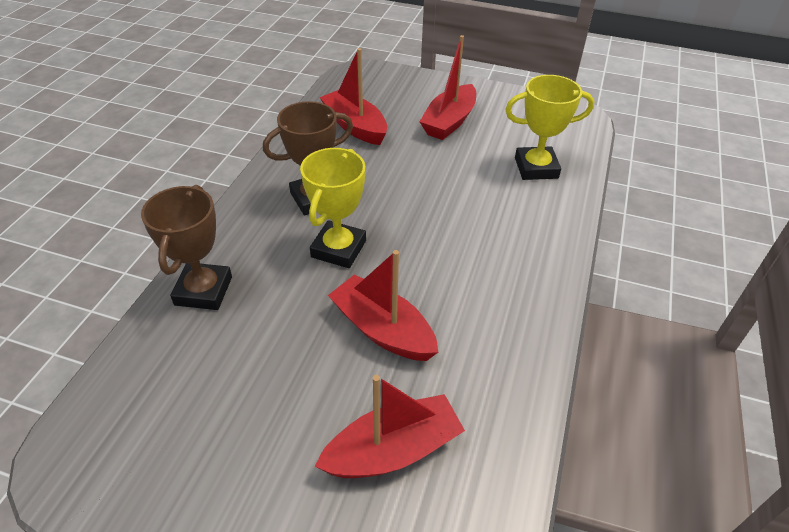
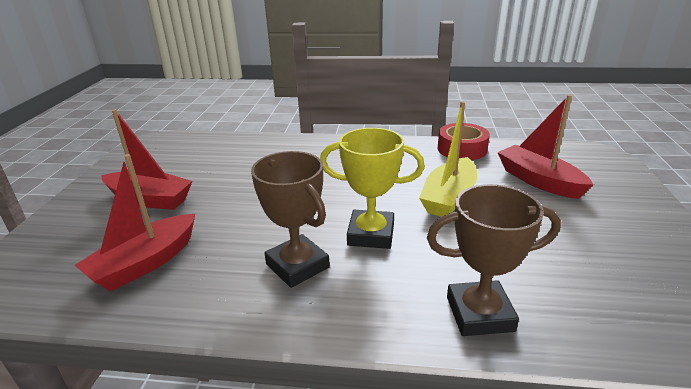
camera: 100 degrees left, 15 degrees down
(383, 330) = (449, 197): red boat -> yellow boat
(515, 393) = (462, 149): none -> red tape
(536, 168) = (232, 154): yellow trophy -> none

